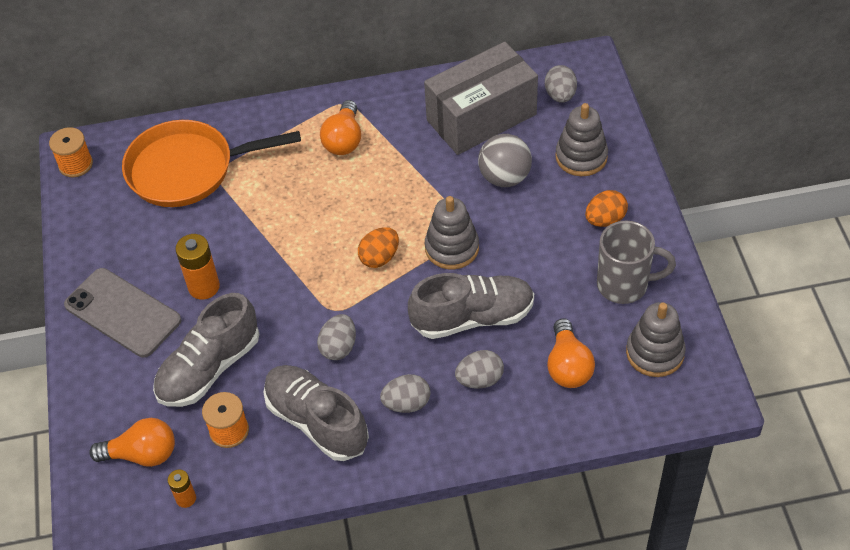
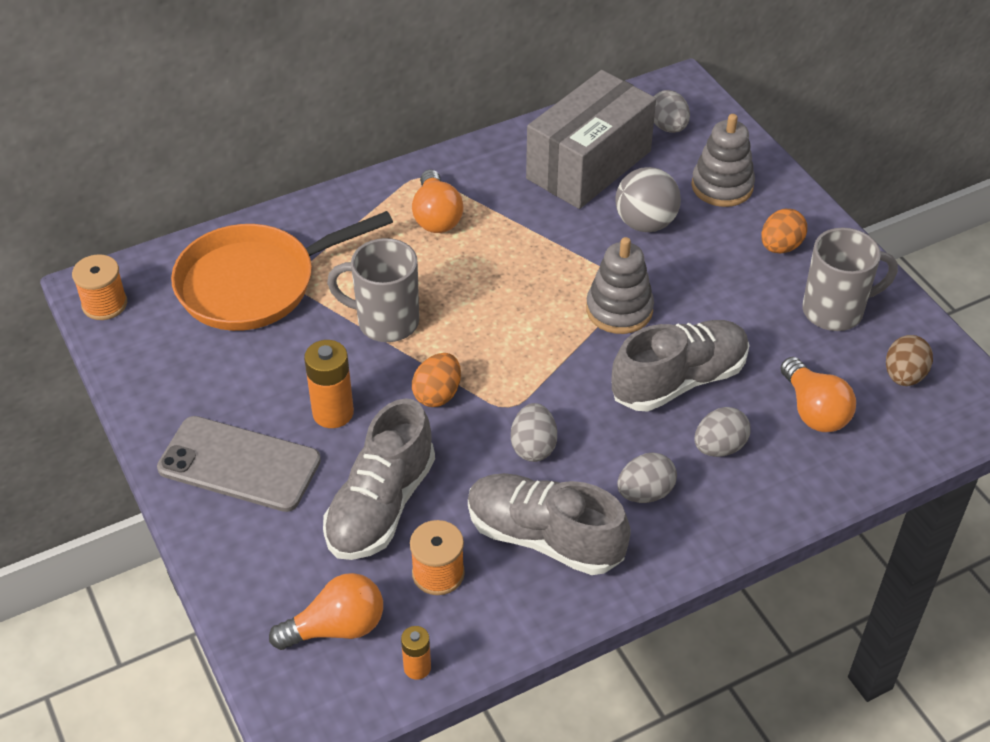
camera: 20 degrees left, 5 degrees down
(270, 221) = (385, 321): none -> grey mug
(379, 257) = (538, 337): orange egg -> orange egg (437, 394)
(655, 353) = (904, 376): grey stacking toy -> brown egg

